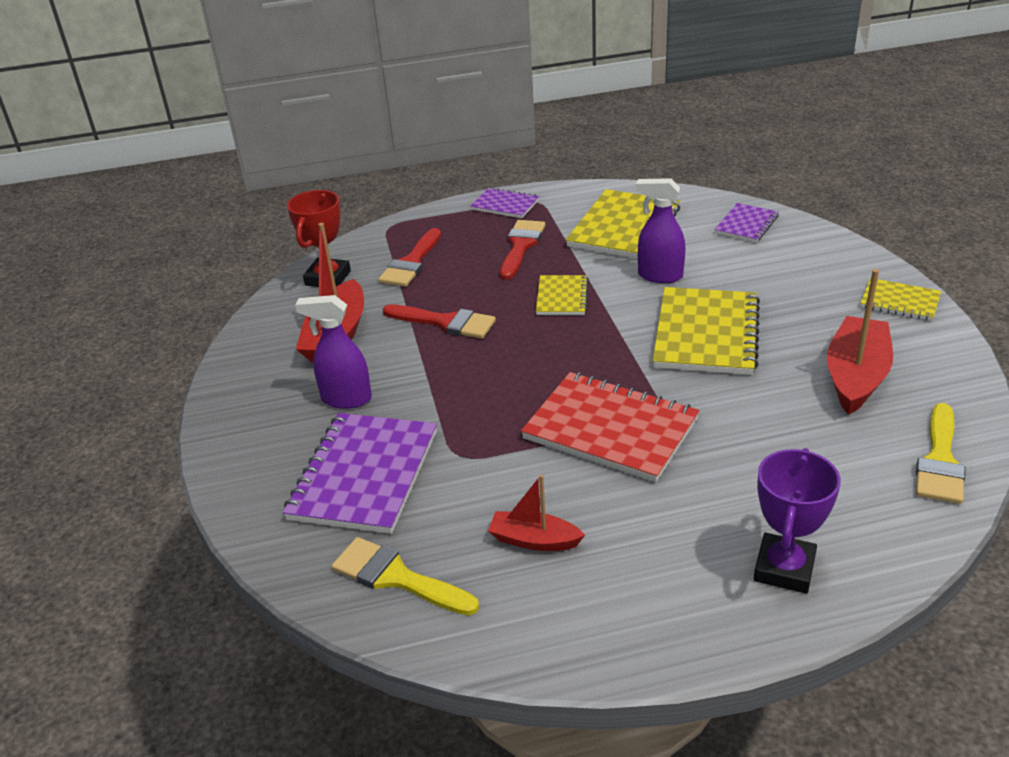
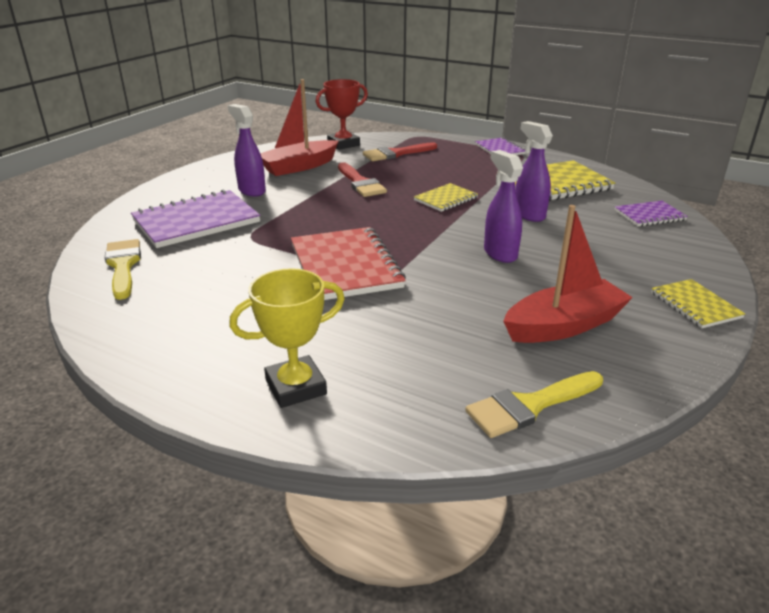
camera: 40 degrees right, 5 degrees down
(521, 246) = (470, 169): red brush -> none
(534, 540) = (205, 288): red boat -> none
(706, 334) = (500, 253): yellow notebook -> purple spray bottle
(784, 568) = (296, 387): purple trophy -> yellow trophy

